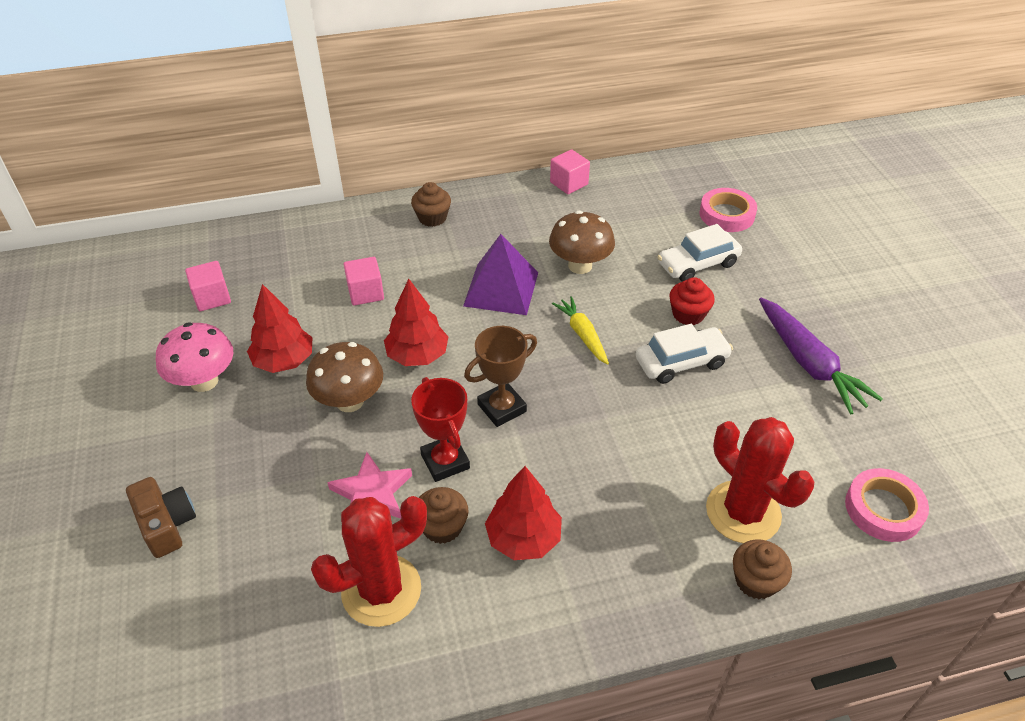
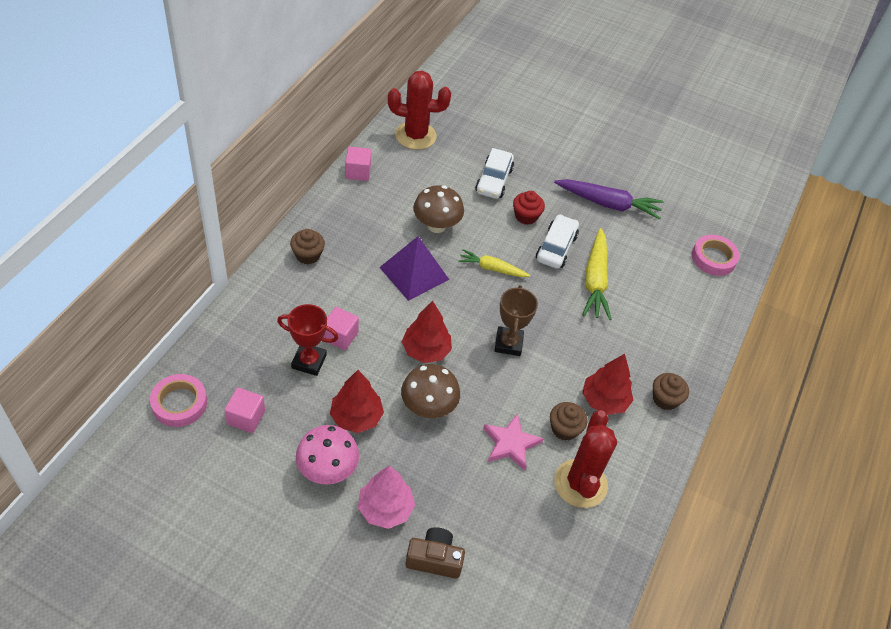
camera: 55 degrees left, 5 degrees up
(196, 448) = (385, 508): none -> pink tree
(445, 461) = (521, 396): red trophy -> red trophy (309, 361)
(683, 422) = (595, 280): none -> yellow carrot
(726, 214) = (470, 136): pink tape -> pink tape (179, 403)
(743, 512) = (669, 306): red cactus -> red cactus (415, 136)
(755, 581) = (708, 334): brown cupcake -> brown cupcake (665, 399)

